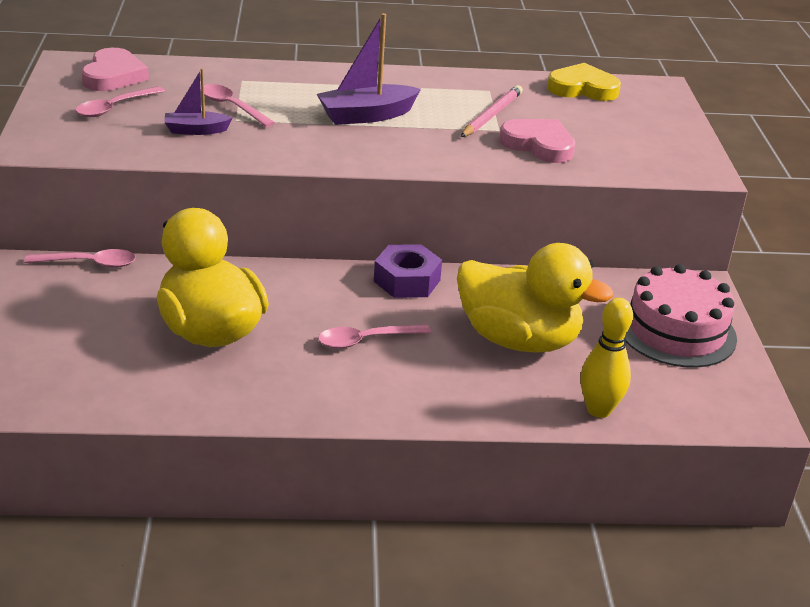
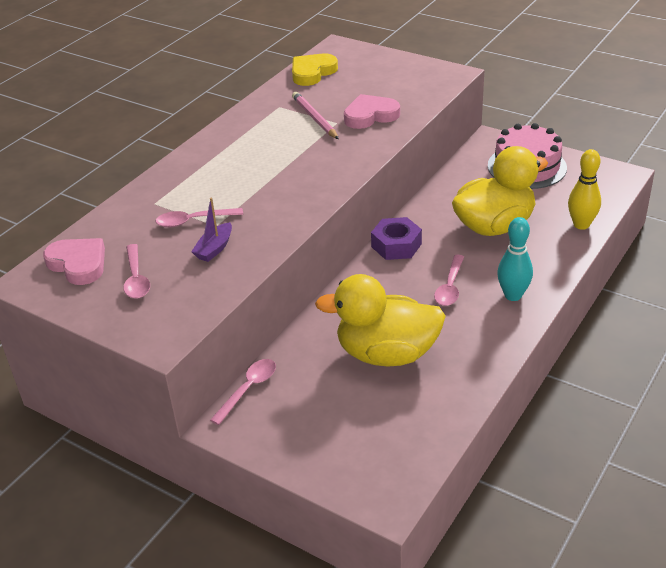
camera: 50 degrees left, 5 degrees up
(366, 115) = (266, 167): purple boat -> none
(394, 392) = (513, 295): none -> turquoise bowling pin

